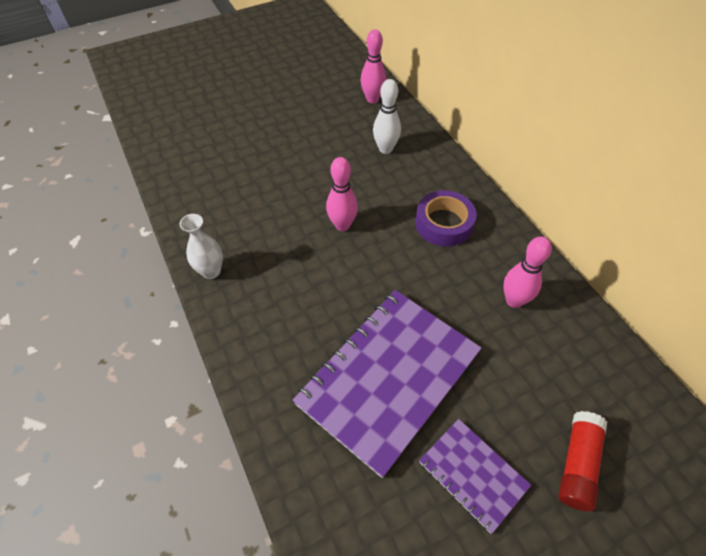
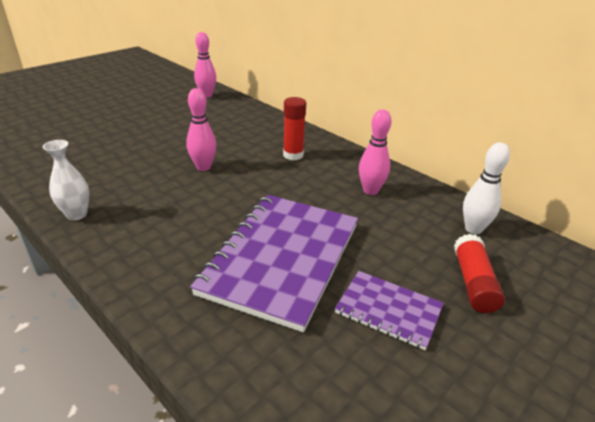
camera: 20 degrees left, 20 degrees down
(385, 149) = (227, 120): white bowling pin -> white bowling pin (473, 229)
(444, 223) = (293, 155): purple tape -> red glue stick

